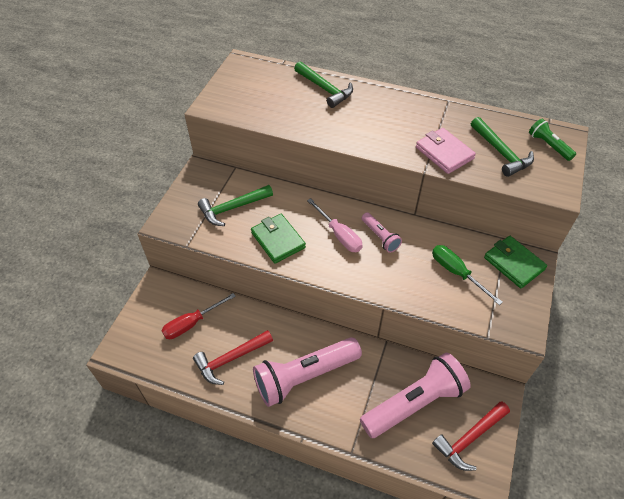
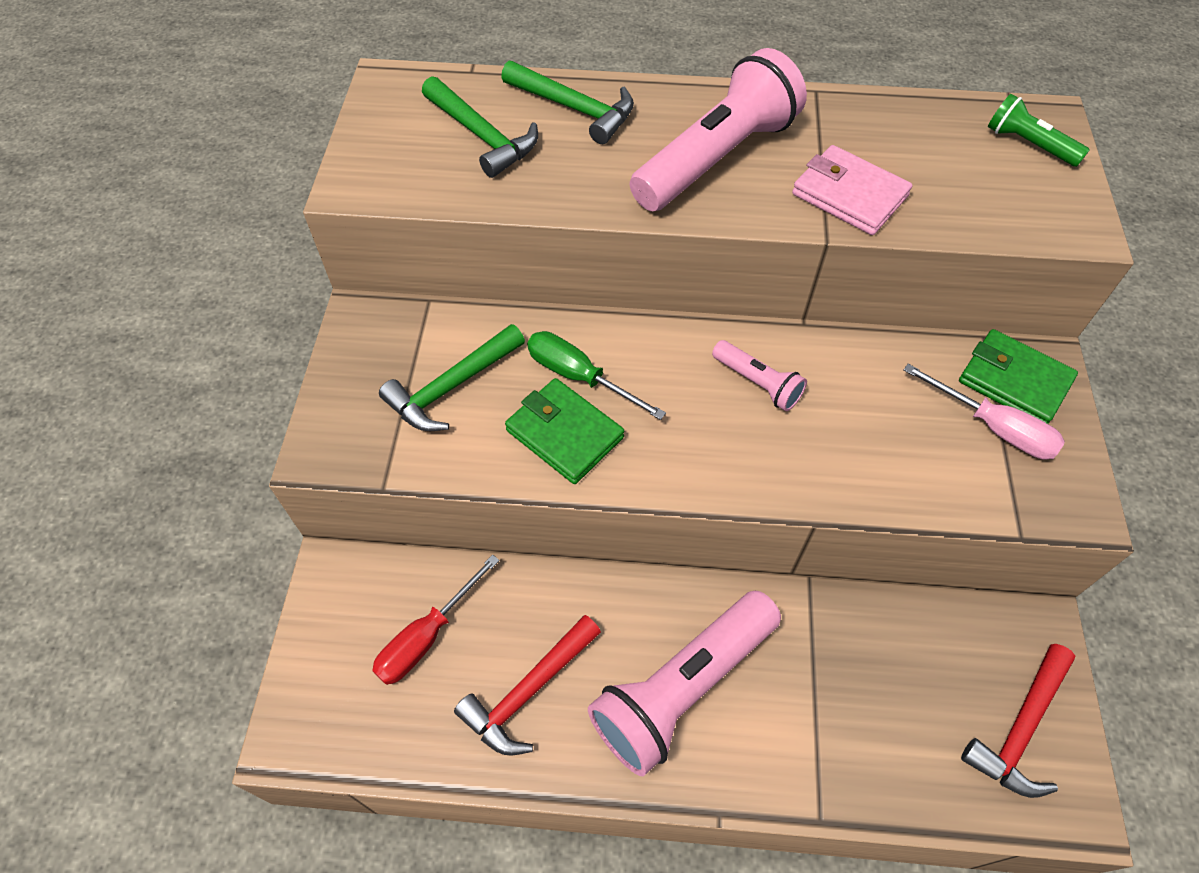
camera: 15 degrees left, 5 degrees up
(339, 235) = (679, 396): pink screwdriver -> pink screwdriver (993, 427)
(414, 403) = (900, 686): pink flashlight -> pink flashlight (715, 158)
(456, 273) = (921, 422): green screwdriver -> green screwdriver (579, 377)
(501, 153) = (951, 174): green hammer -> green hammer (482, 136)

